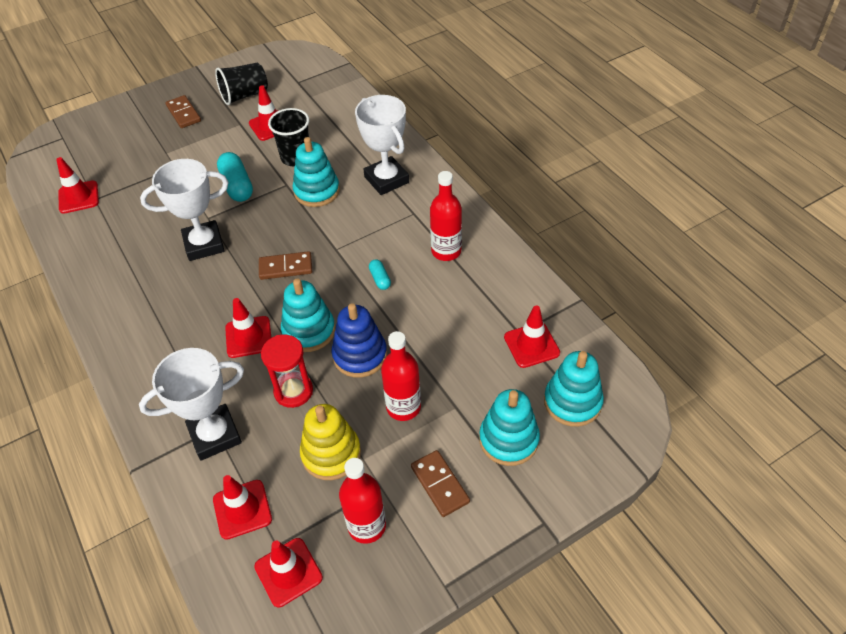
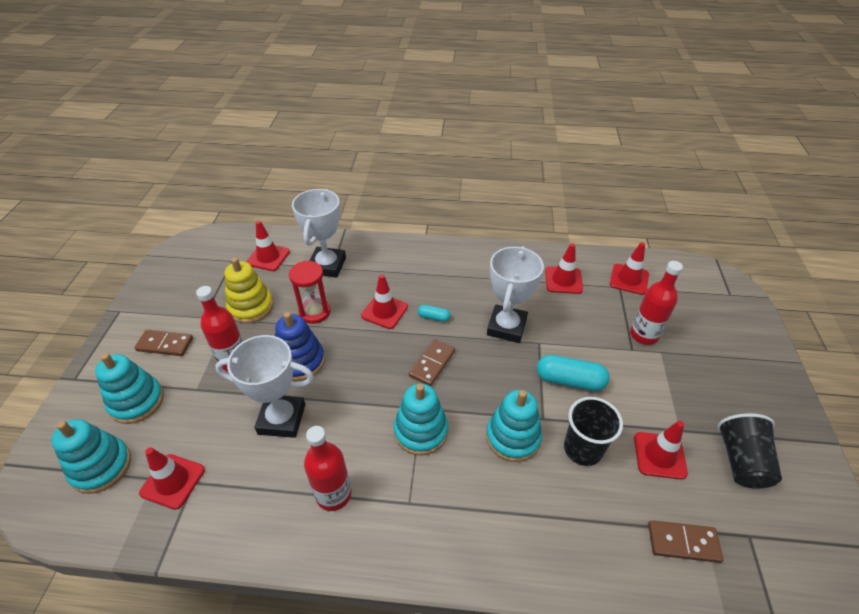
camera: 125 degrees right, 5 degrees down
(184, 113) = (728, 391): brown domino -> brown domino (683, 542)
(288, 572) = (213, 259): red traffic cone -> red traffic cone (563, 280)
(309, 331) = (354, 345): turquoise stacking toy -> turquoise stacking toy (421, 431)
(367, 526) = (191, 299): red bottle -> red bottle (644, 335)
(380, 279) = (356, 419): turquoise capsule -> turquoise capsule (434, 317)
(386, 180) = (481, 512): white trophy -> white trophy (282, 419)

